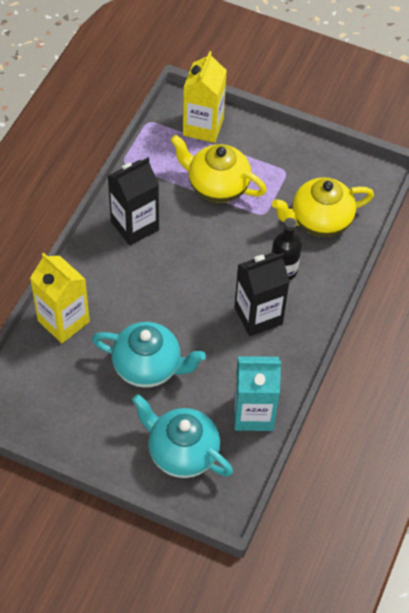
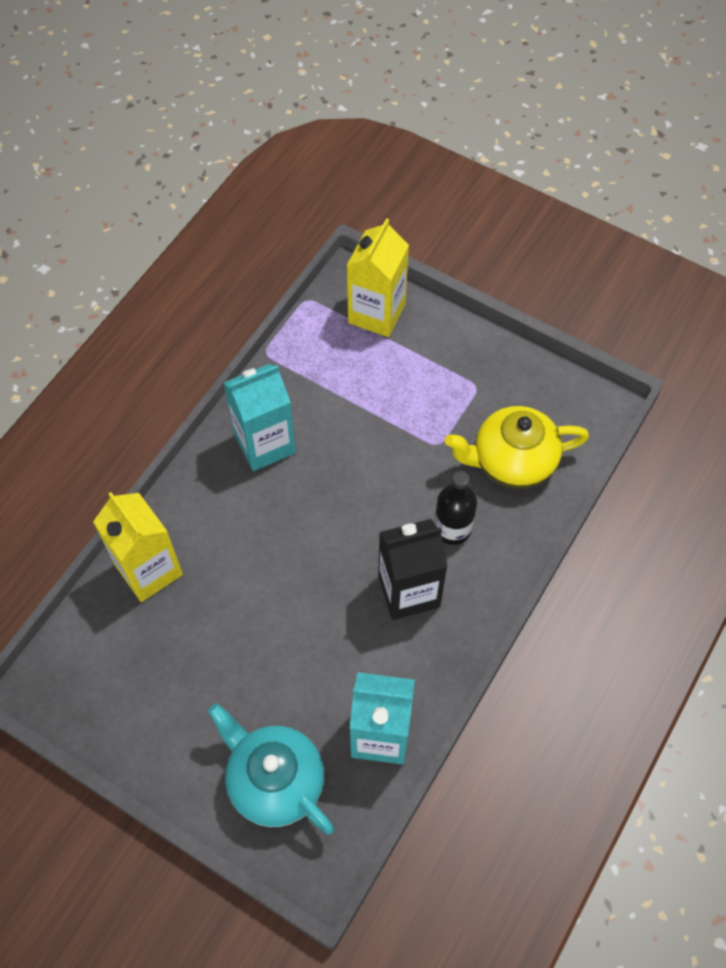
camera: 10 degrees right, 5 degrees up
(134, 226) = (265, 444): black carton -> turquoise carton
(148, 366) = (250, 648): turquoise teapot -> none
(217, 186) = (382, 398): yellow teapot -> none

